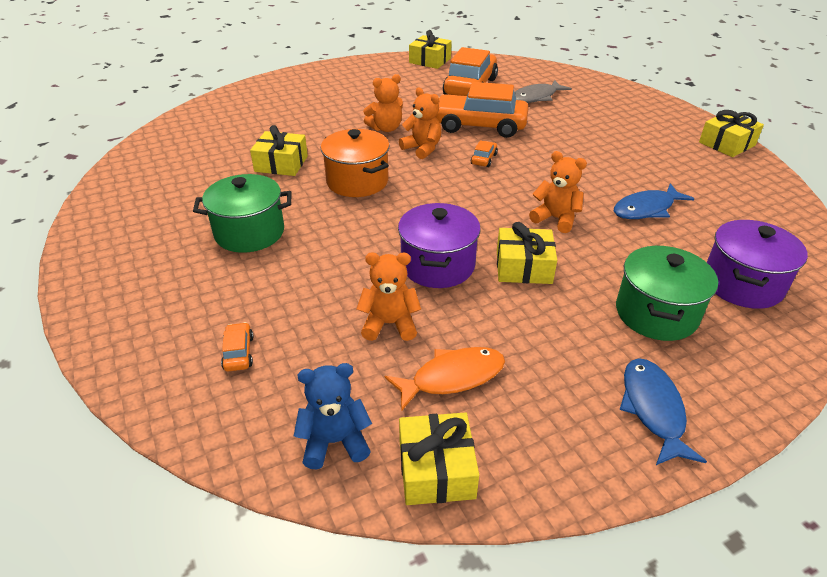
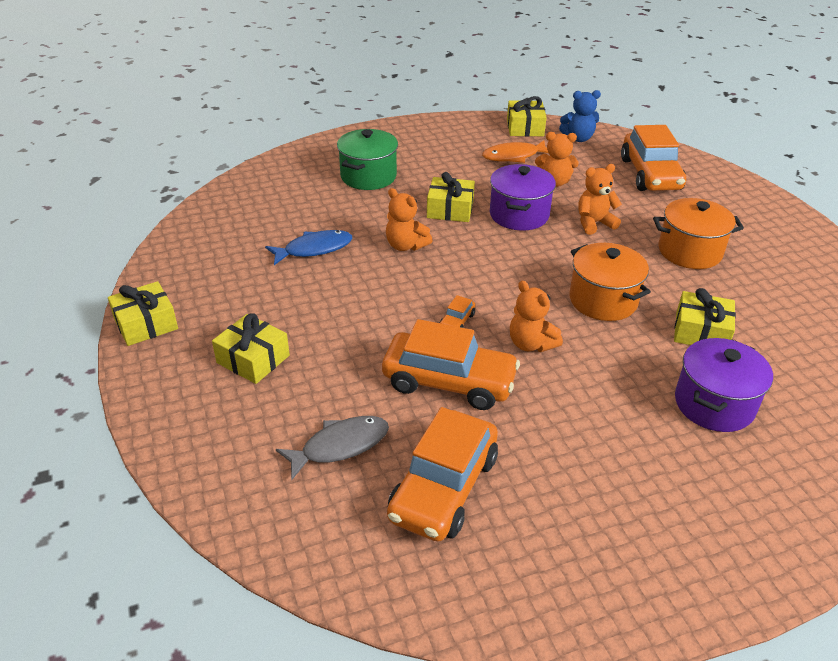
camera: 175 degrees left, 0 degrees up
(238, 353) = (650, 174): orange car -> orange car, size x2.46
(249, 233) = (689, 251): green pot -> orange pot
(386, 128) = (582, 387): orange teddy bear -> orange teddy bear (594, 223)
(430, 60) = (513, 607): yellow gift -> yellow gift (253, 359)
(653, 409) = (403, 138): blue fish -> none
(742, 284) = (290, 188): purple pot -> purple pot (714, 404)

